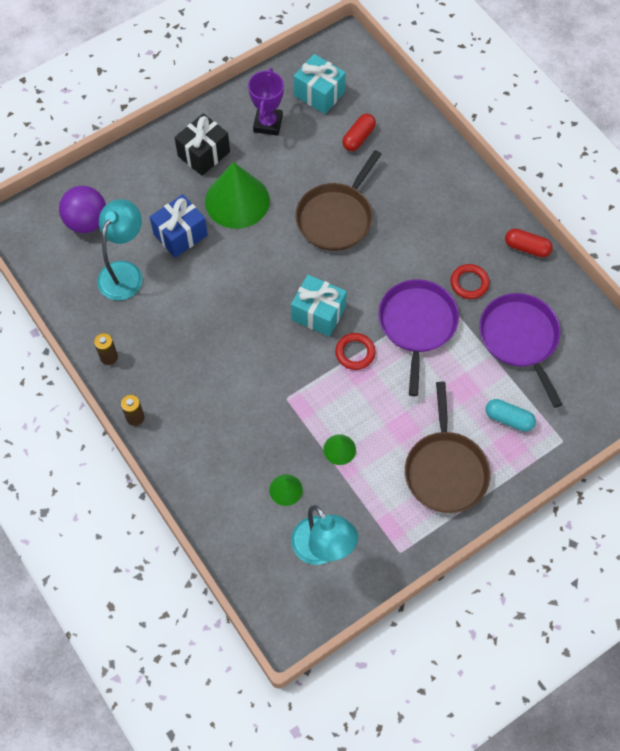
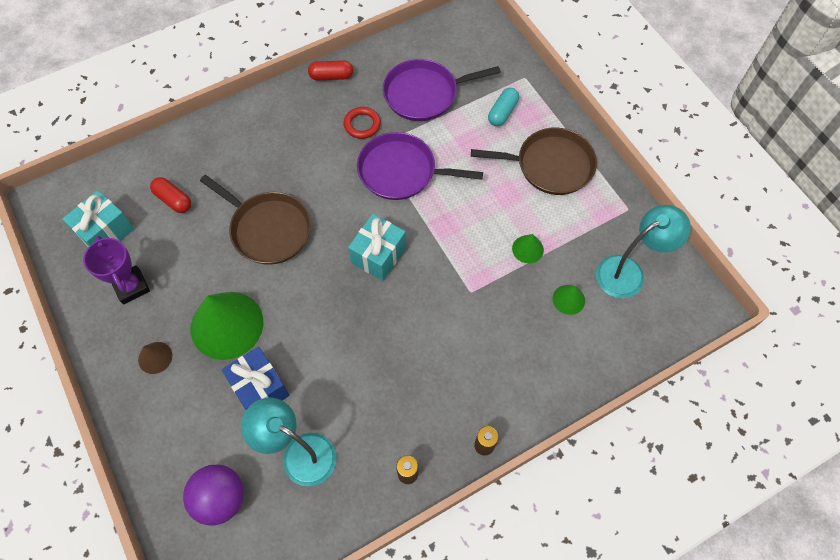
camera: 85 degrees left, 0 degrees up
(204, 154) = (155, 357): black gift -> brown cone
(268, 124) = (131, 286): purple trophy -> purple trophy turned 45 degrees clockwise
(355, 353) = (426, 226): red ring -> none
(526, 248) = (331, 76): red capsule -> red capsule turned 60 degrees clockwise

